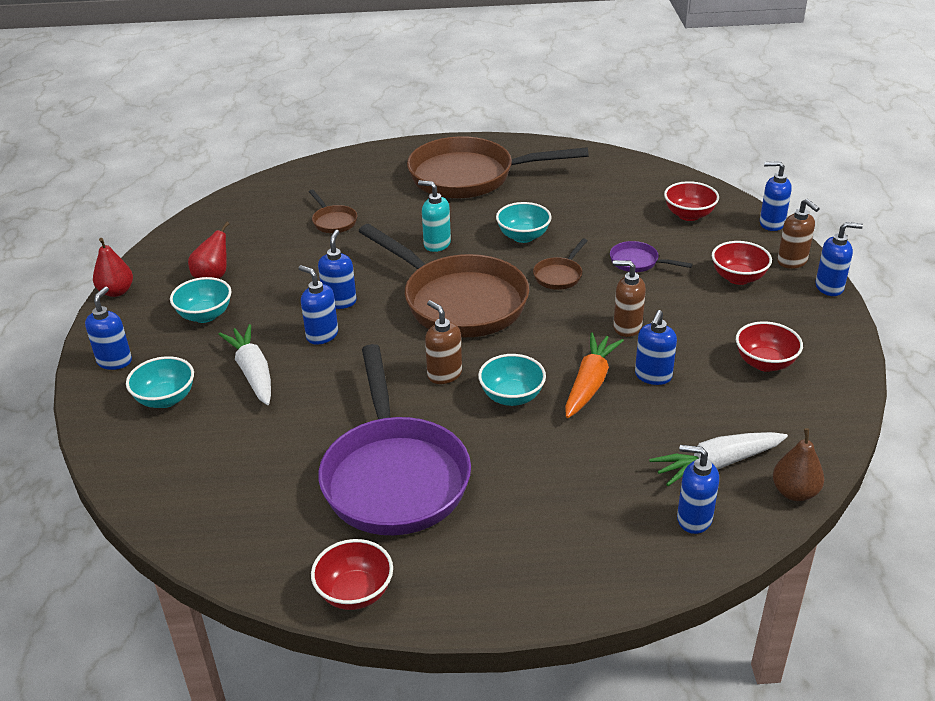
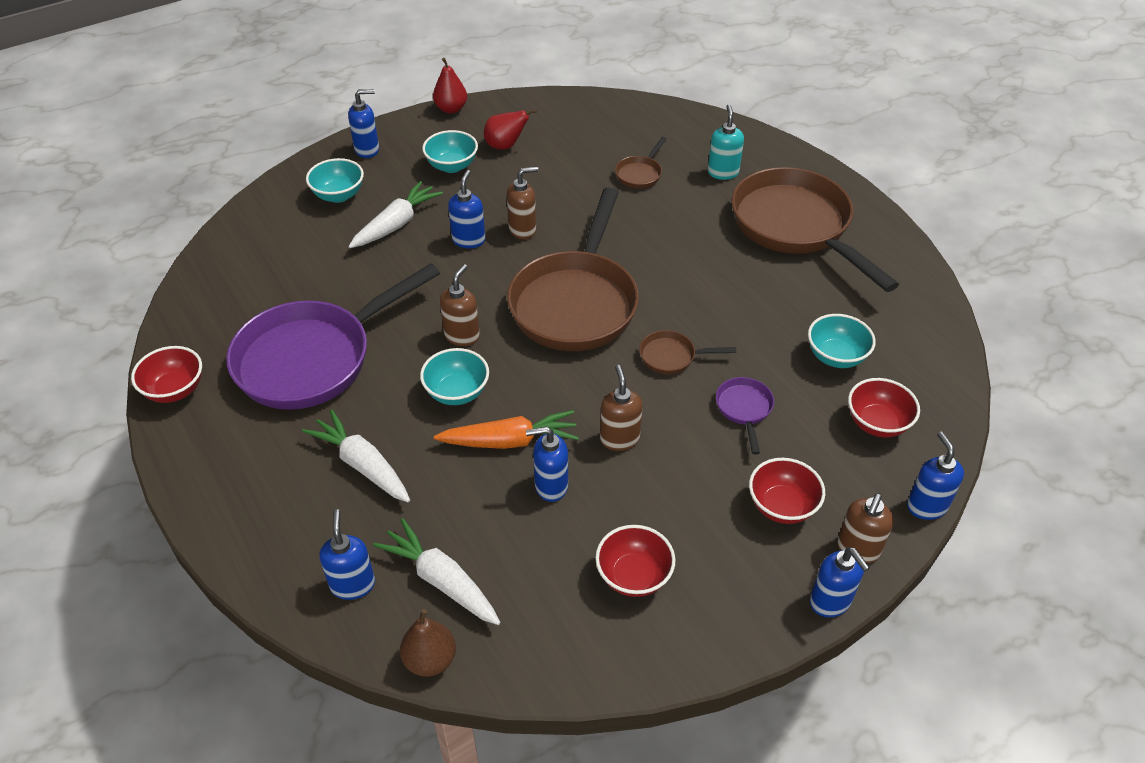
camera: 60 degrees right, 10 degrees up
(340, 301) = (523, 230): blue soap dispenser -> brown soap dispenser
(436, 244) = (657, 252): turquoise soap dispenser -> turquoise soap dispenser (723, 172)
(523, 236) = (719, 305): turquoise bowl -> turquoise bowl (836, 356)
(558, 477) = (363, 465): none -> white carrot

